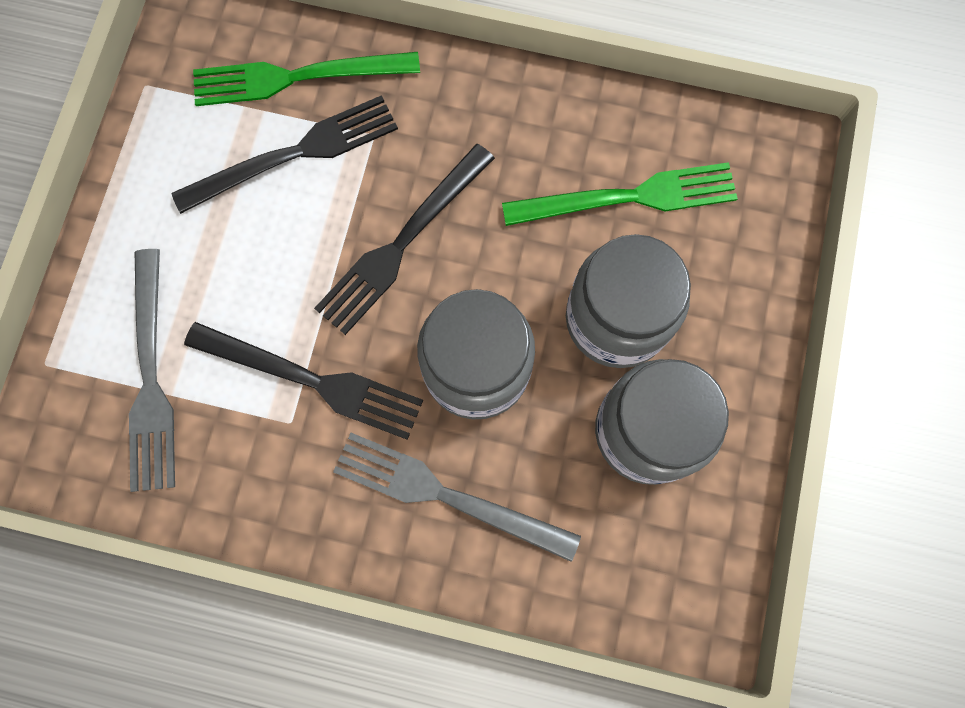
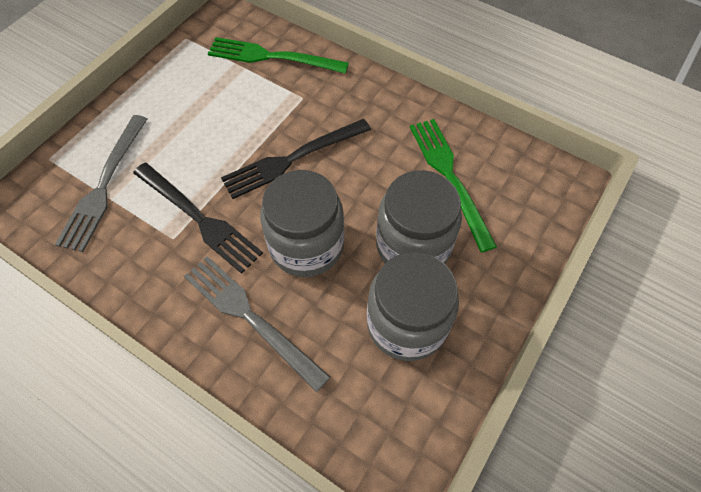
camera: 20 degrees right, 15 degrees down
(295, 154) = (252, 94): black fork -> none
(629, 197) = (449, 177): green fork -> green fork turned 120 degrees counterclockwise

